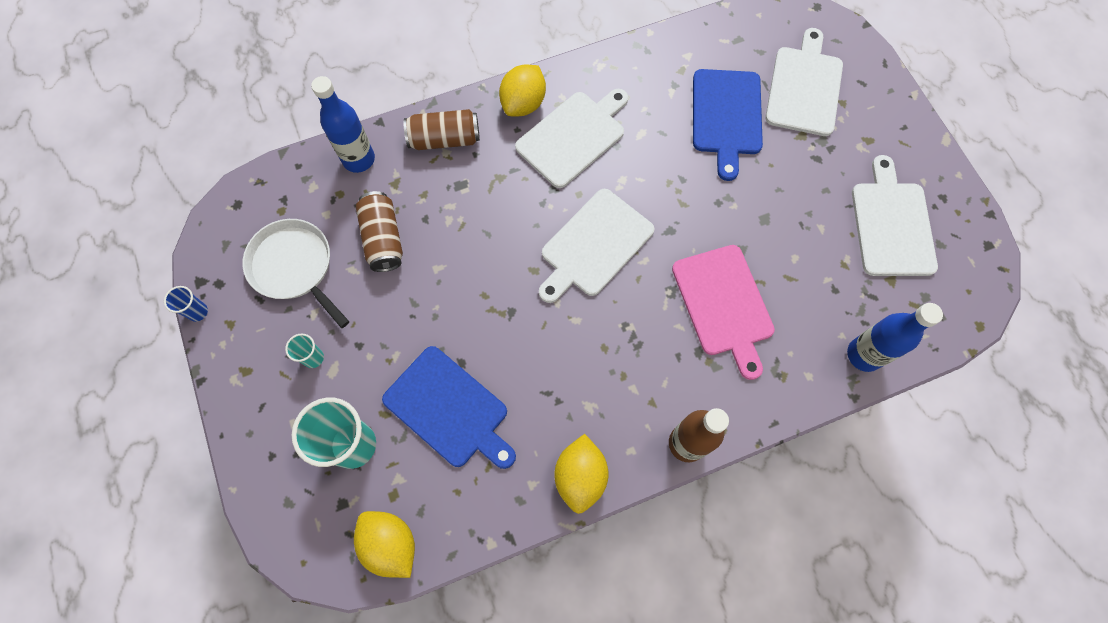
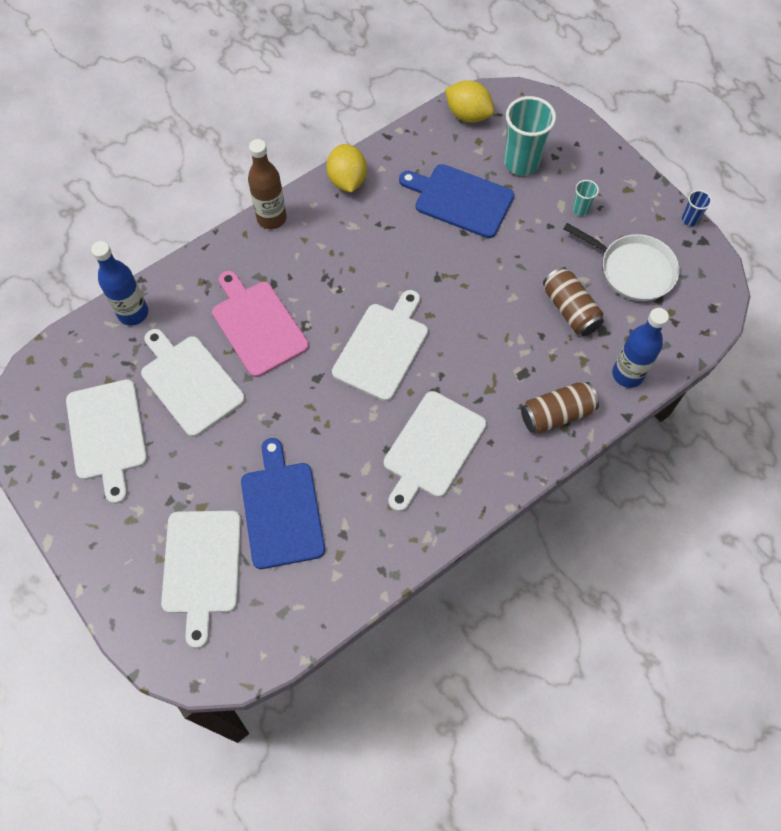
camera: 165 degrees right, 5 degrees down
(523, 103) = (494, 471): yellow lemon -> none
(803, 258) = (190, 382): none -> white cutting board

